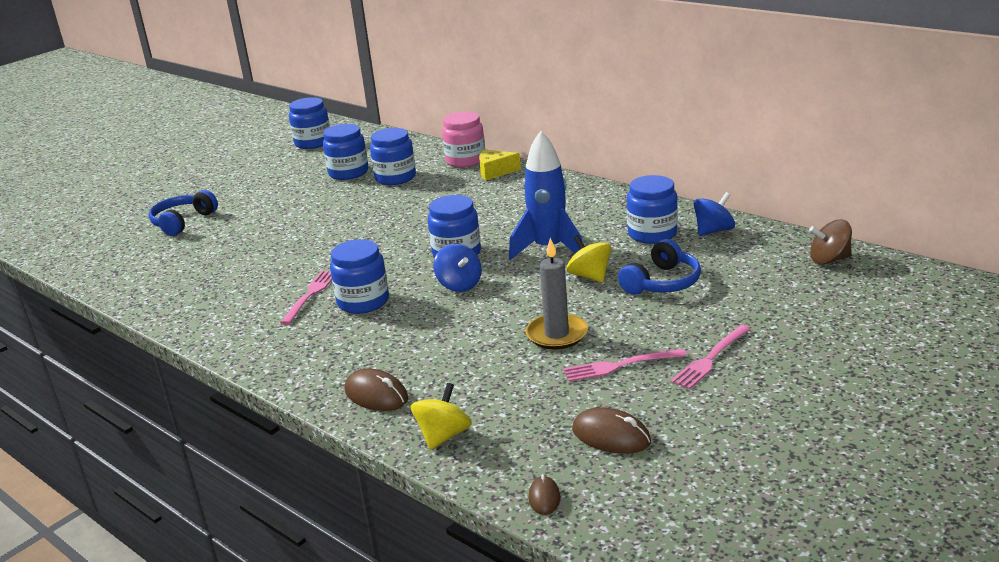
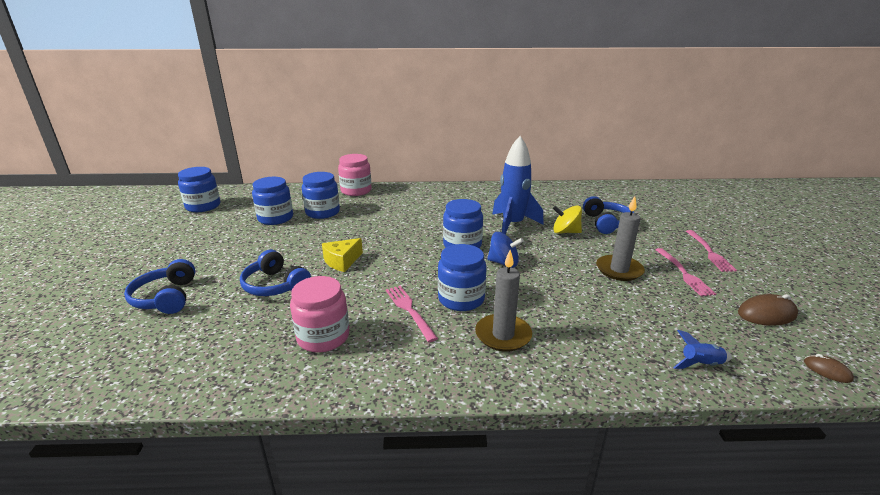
camera: 45 degrees left, 0 degrees up
(226, 290) = (323, 337): none -> pink jar
(257, 238) = (275, 285): none -> blue headphones
(340, 342) = (503, 335): none -> grey candle
(376, 395) = (605, 360): brown mouse -> none
(443, 435) = (701, 364): yellow spinning top -> blue rocket
(495, 172) = (390, 192): yellow cheese -> yellow cheese (342, 261)
(619, 366) = (684, 273): pink fork -> pink fork turned 45 degrees counterclockwise
(652, 234) = (549, 201): blue jar -> none
(713, 231) = (574, 192): blue spinning top -> none
(829, 260) = (648, 190): brown spinning top -> none

